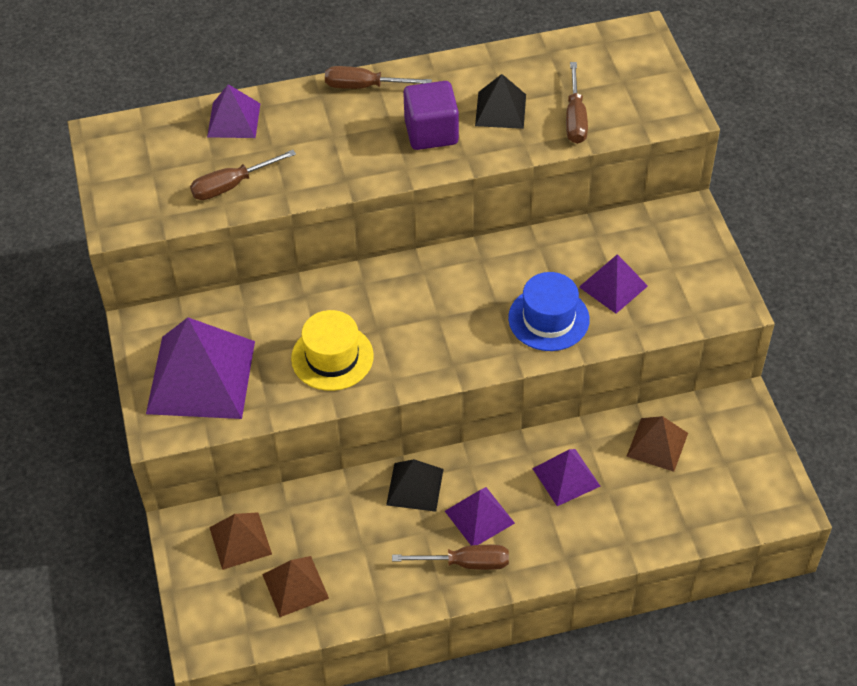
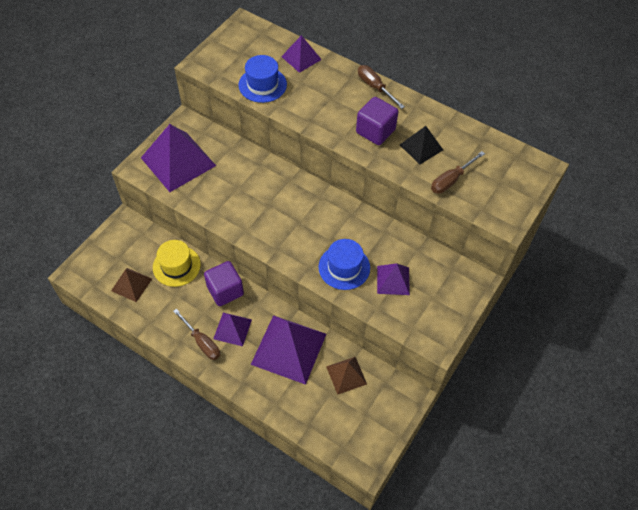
camera: 45 degrees right, 5 degrees up
(232, 185) = (262, 85): brown screwdriver -> blue hat
(240, 540) = (137, 246): brown pyramid -> none
(332, 357) = (235, 199): yellow hat -> yellow hat (176, 266)
(415, 486) = (225, 291): black pyramid -> purple cube
(566, 477) = (288, 349): purple pyramid -> purple pyramid, size x1.87

